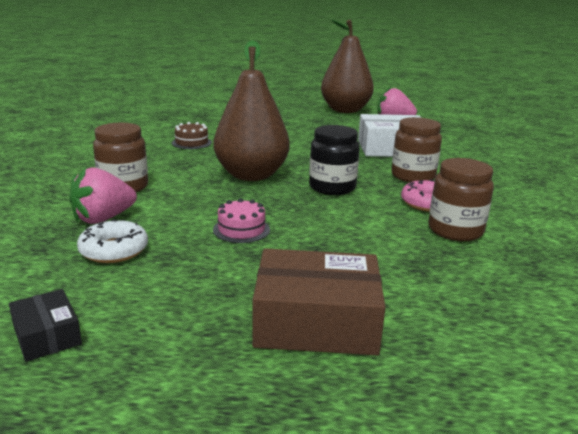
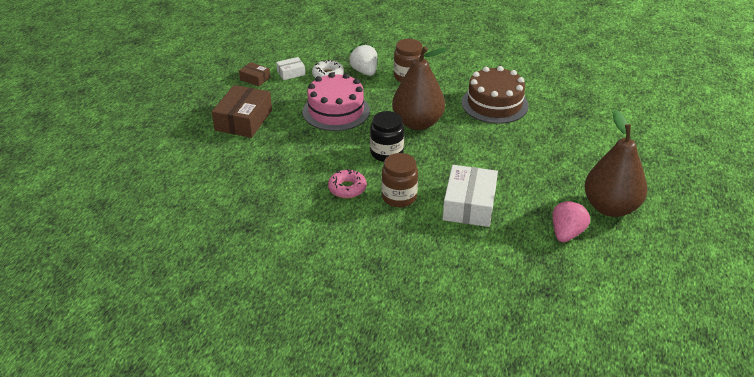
camera: 105 degrees right, 15 degrees up
(47, 335) = (268, 64): black box -> none
(101, 293) = (291, 73): none -> white box
(103, 219) = (364, 72): pink strawberry -> white strawberry
(126, 342) = (255, 78): none -> brown box
(191, 142) = (494, 104): brown cake -> brown cake, size x2.15
(241, 229) = (336, 111): pink cake -> pink cake, size x2.15
(455, 230) = (304, 187): brown jar -> none

